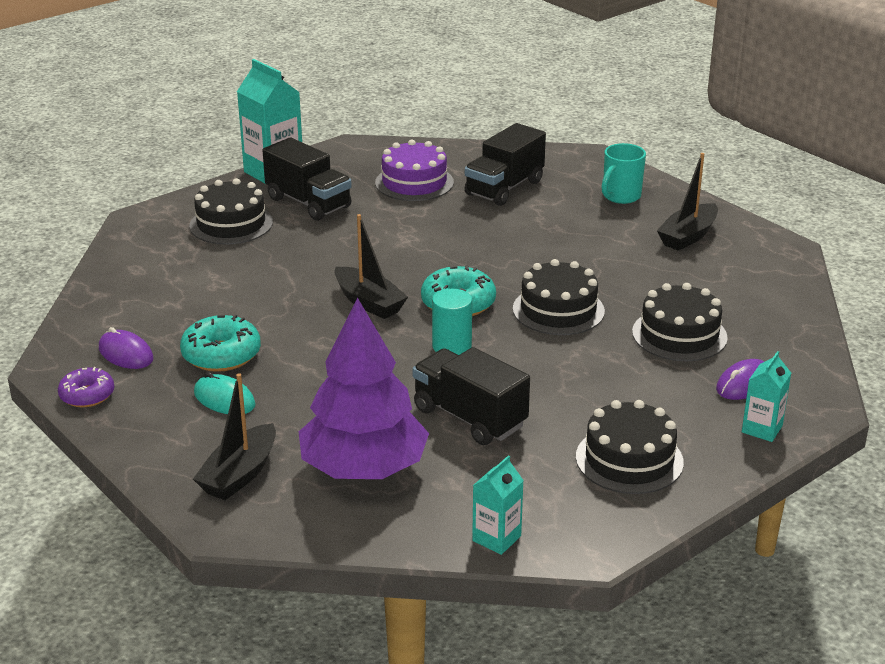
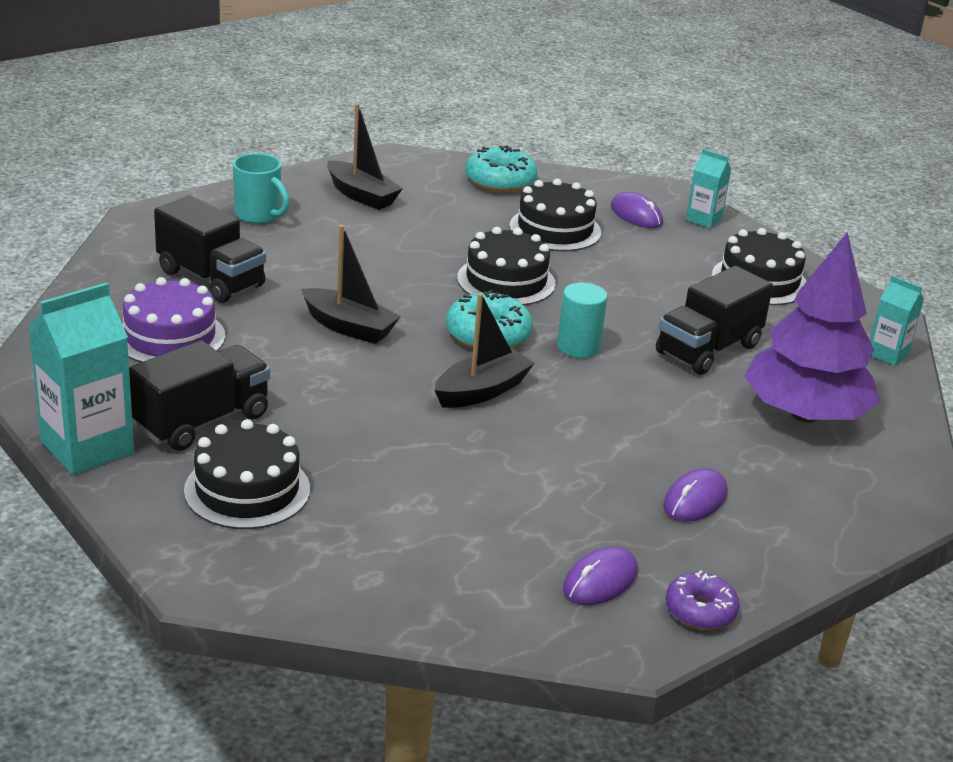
camera: 90 degrees left, 0 degrees up
(221, 355) = (600, 501): turquoise donut -> turquoise donut (500, 181)
(224, 399) = (695, 500): turquoise mouse -> purple mouse
(239, 474) = (834, 491): black boat -> black boat (349, 327)

